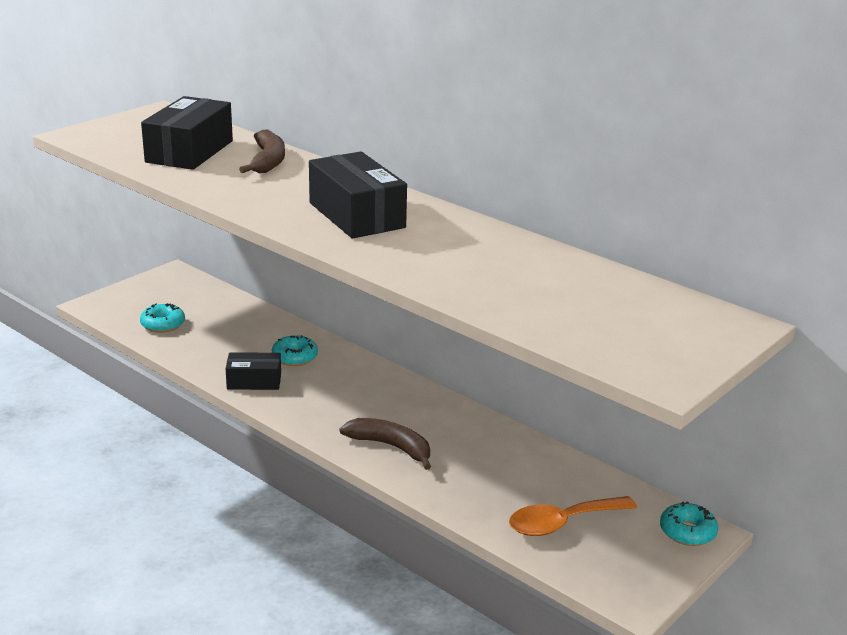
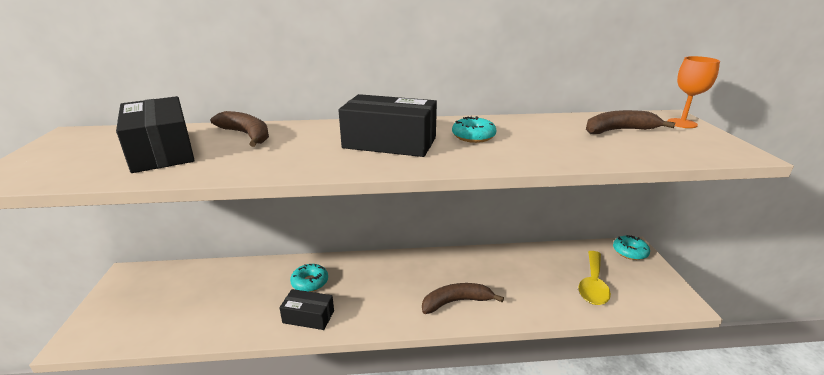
camera: 45 degrees left, 0 degrees up
(163, 324) = (171, 318): turquoise donut -> turquoise donut (473, 136)
(254, 381) = (308, 317): black box -> black box turned 60 degrees clockwise
(562, 523) = (593, 284): orange spoon -> yellow spoon
(610, 303) = (619, 130): none -> brown banana
(719, 333) = (682, 123): none -> orange goblet

